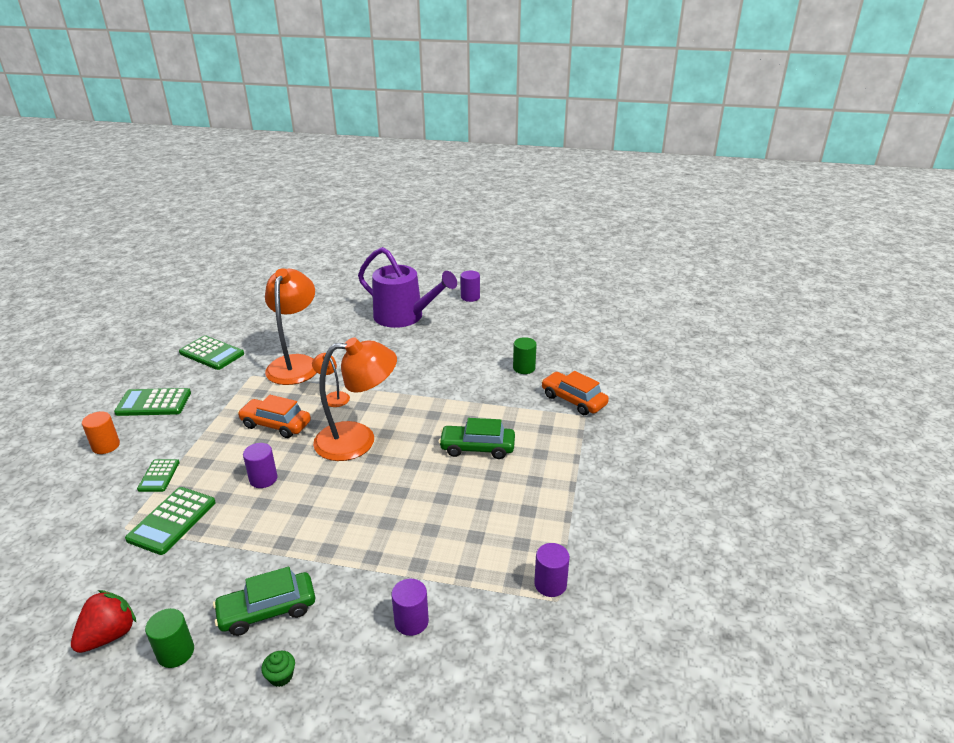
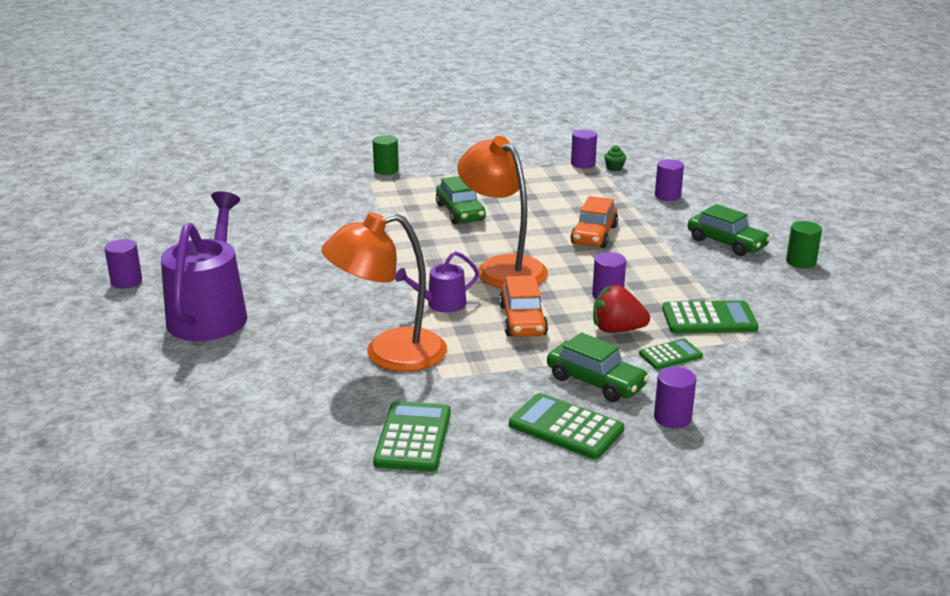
camera: 115 degrees left, 5 degrees down
(106, 446) = (672, 418): orange cylinder -> purple cylinder
(109, 635) = (830, 292): red strawberry -> red strawberry (617, 330)
(153, 403) = (566, 427): green calculator -> green calculator turned 150 degrees clockwise
(175, 430) = (596, 382): none -> green car
(281, 676) = (761, 222): green cupcake -> green cupcake (614, 168)
(333, 397) = (441, 304): orange lamp -> purple watering can
(524, 368) = (301, 217): green cylinder -> green cylinder (386, 170)
(573, 400) = (347, 187): orange car -> orange car (594, 235)

